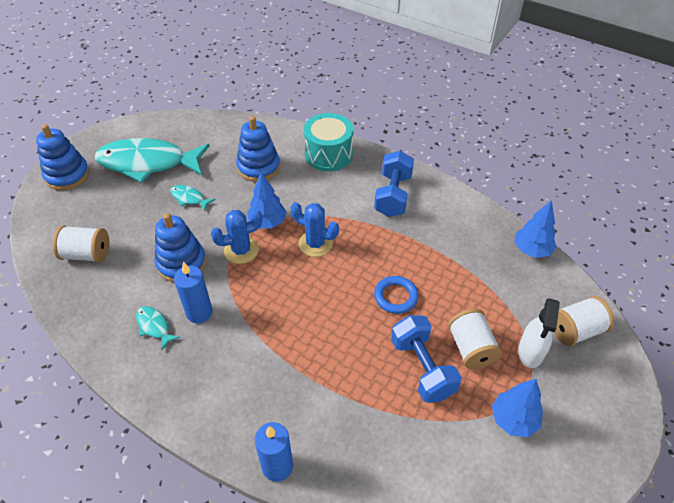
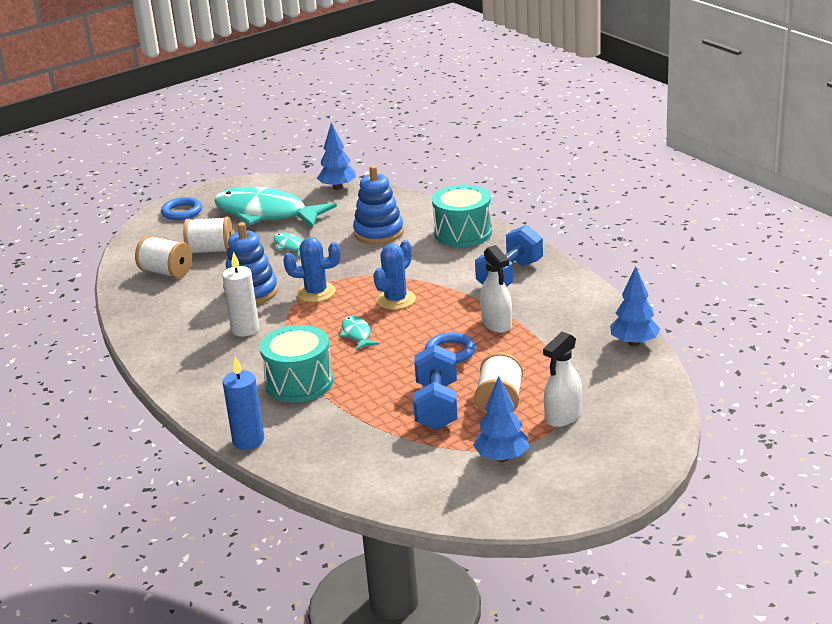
camera: 25 degrees right, 20 degrees down
(67, 175) = (182, 212): blue stacking toy -> blue ring
(154, 326) = (197, 331): turquoise fish -> turquoise fish (357, 334)
(199, 312) = (245, 329): blue candle -> white candle
(267, 222) = (357, 276): blue tree -> blue tree (338, 187)
(285, 371) = (299, 383): none -> turquoise drum
(315, 244) = (396, 300): blue cactus -> blue cactus turned 75 degrees clockwise
(414, 253) = (497, 324): none -> white spray bottle
(575, 331) = (628, 411): white spool -> white spool (210, 251)

